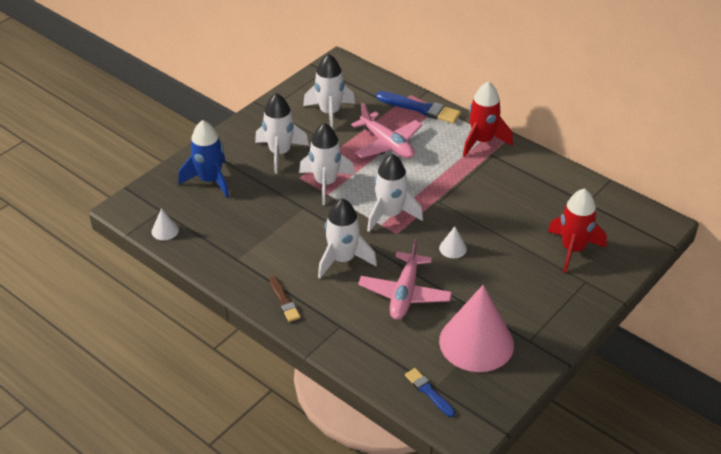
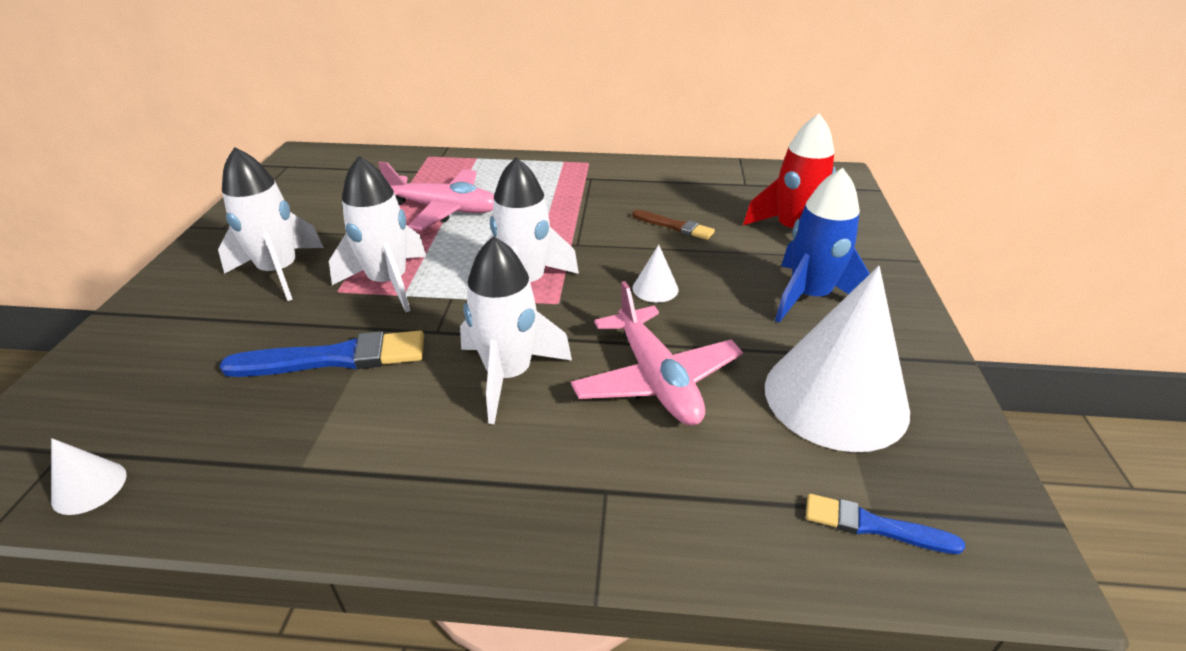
camera: 35 degrees left, 5 degrees down
(210, 180) = (161, 355): blue rocket -> blue rocket (809, 296)
(284, 301) = (458, 500): brown brush -> brown brush (675, 226)
(330, 113) = (329, 203): white rocket -> none
(420, 108) = (454, 164): blue brush -> blue brush (335, 358)
(476, 342) = (835, 398): pink cone -> white cone
(482, 141) = (563, 170): red rocket -> none

